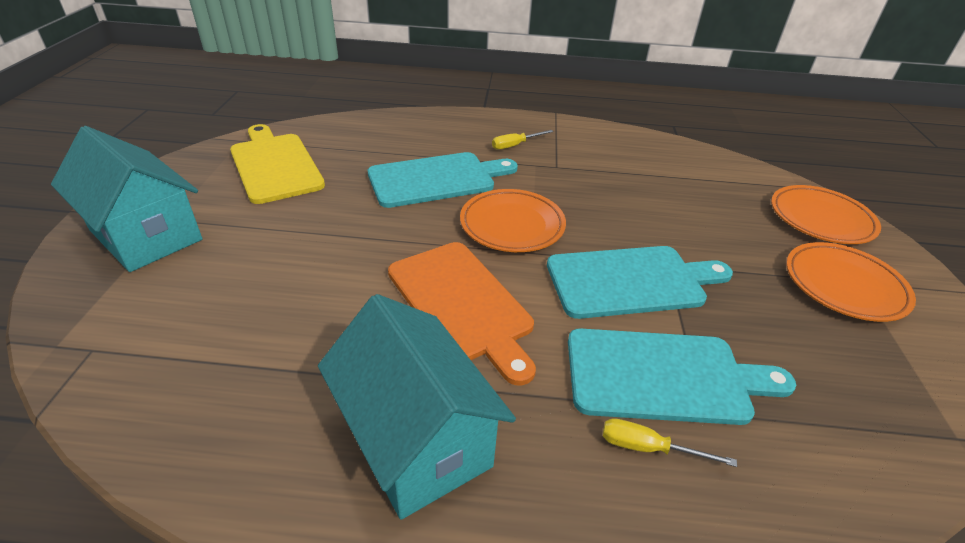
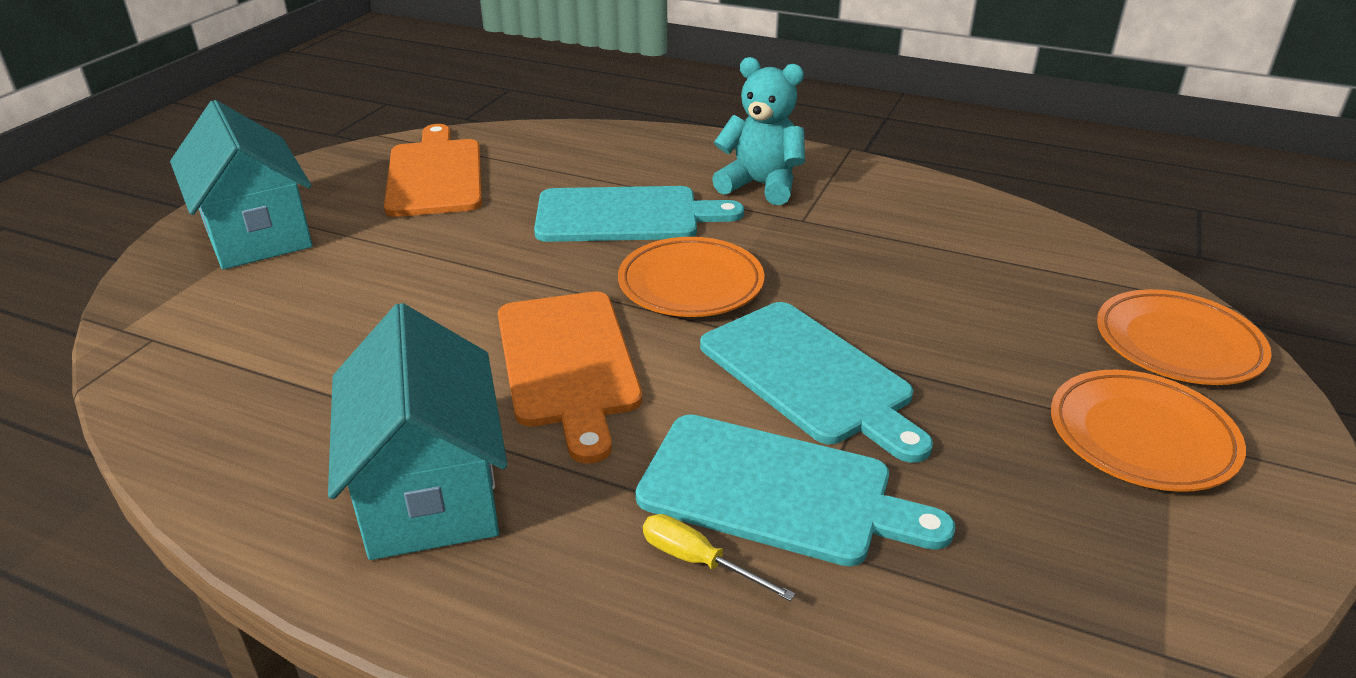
camera: 20 degrees right, 5 degrees down
(275, 165) = (435, 175): yellow cutting board -> orange cutting board
(515, 145) = (761, 185): yellow screwdriver -> turquoise teddy bear
(631, 281) = (809, 376): turquoise cutting board -> turquoise cutting board turned 45 degrees clockwise

